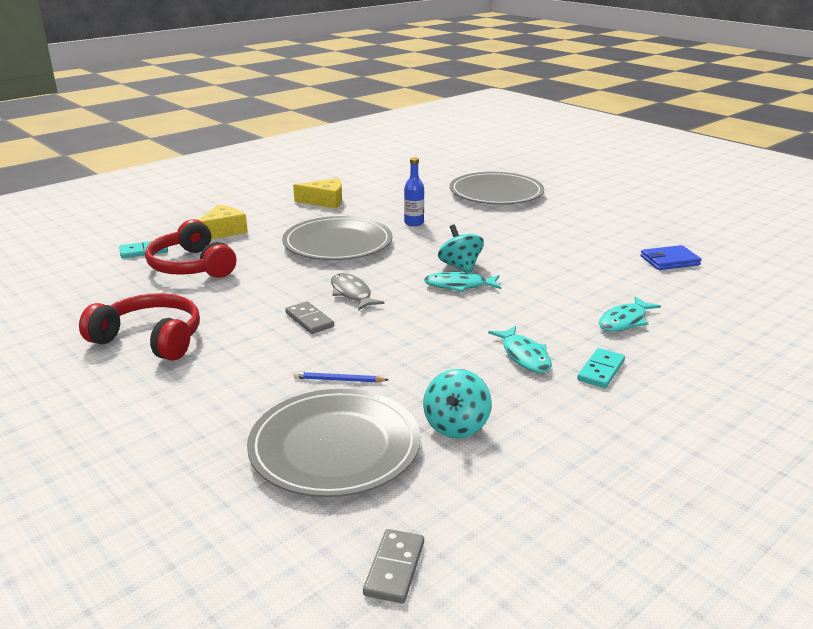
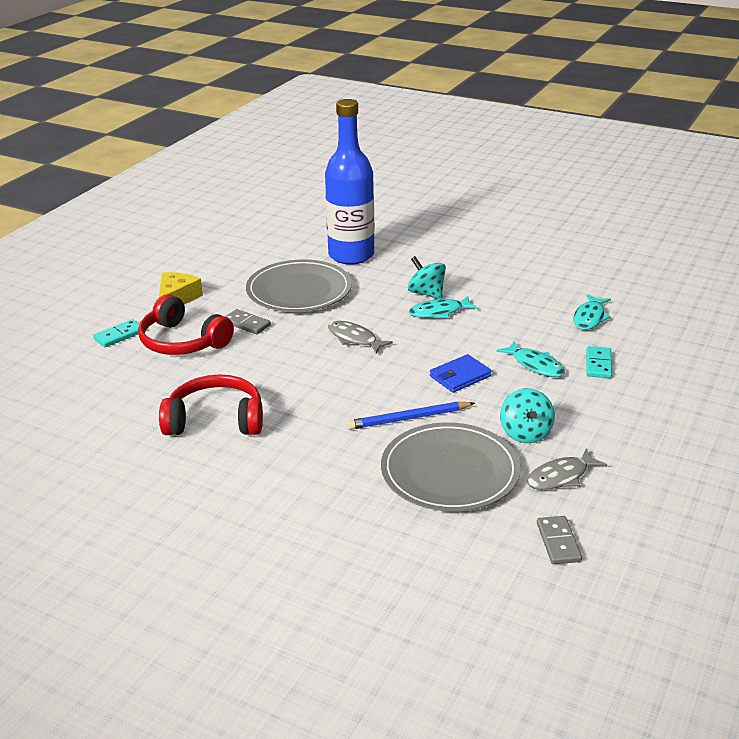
camera: 20 degrees left, 5 degrees up
(309, 320) = (339, 371): grey domino -> grey domino (246, 324)
(325, 201) = (247, 246): yellow cheese -> none
(339, 380) = (408, 418): blue pencil -> blue pencil, size x1.63
(414, 223) = (351, 255): blue bottle -> blue bottle, size x2.44
(460, 486) = (561, 477): none -> grey fish
(496, 193) = (401, 208): grey plate -> none
(669, 261) = (590, 254): blue wallet -> blue wallet (460, 376)

